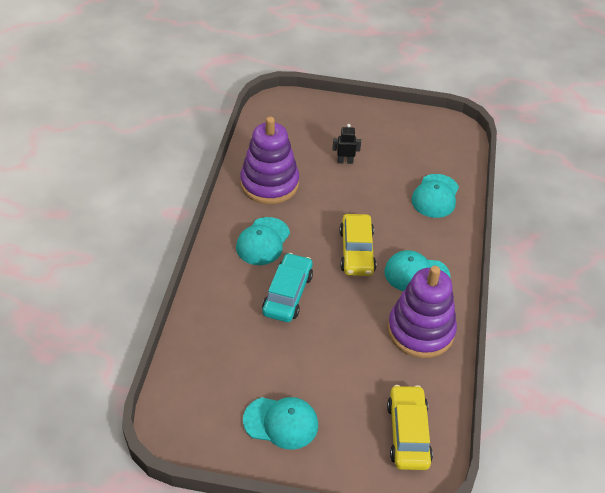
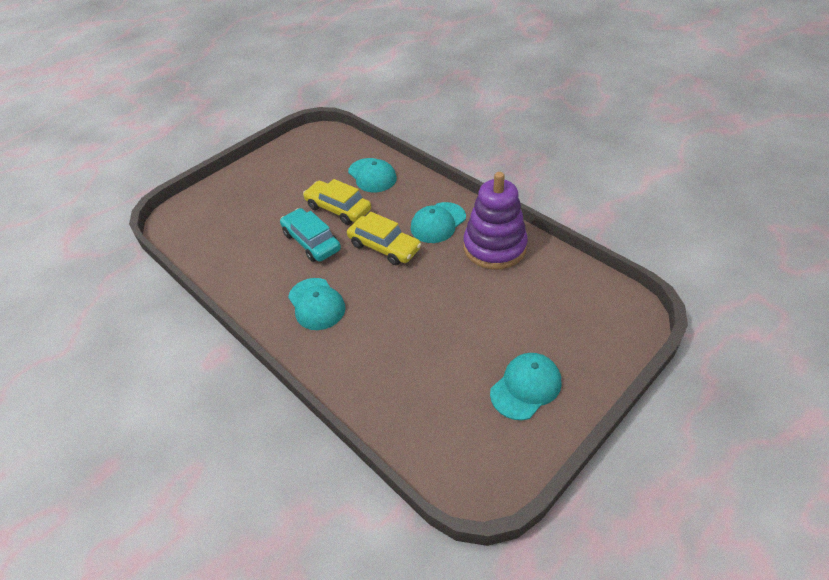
camera: 50 degrees left, 0 degrees up
(269, 184) = (256, 268): purple stacking toy -> none
(288, 294) = (390, 314): turquoise car -> turquoise car (311, 241)
(345, 161) = (284, 208): black robot -> none
(408, 433) = (588, 303): yellow car -> yellow car (338, 208)

